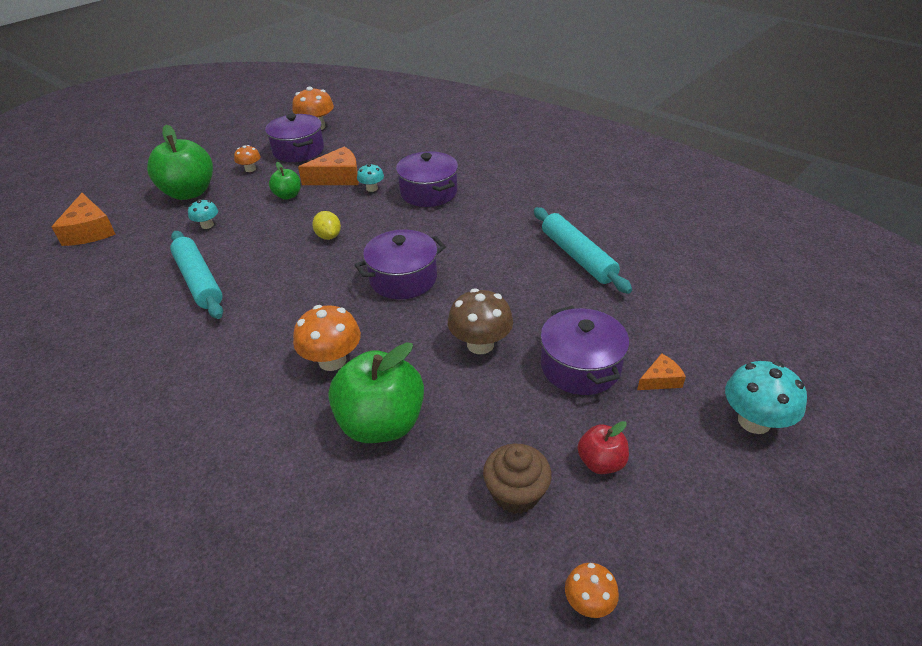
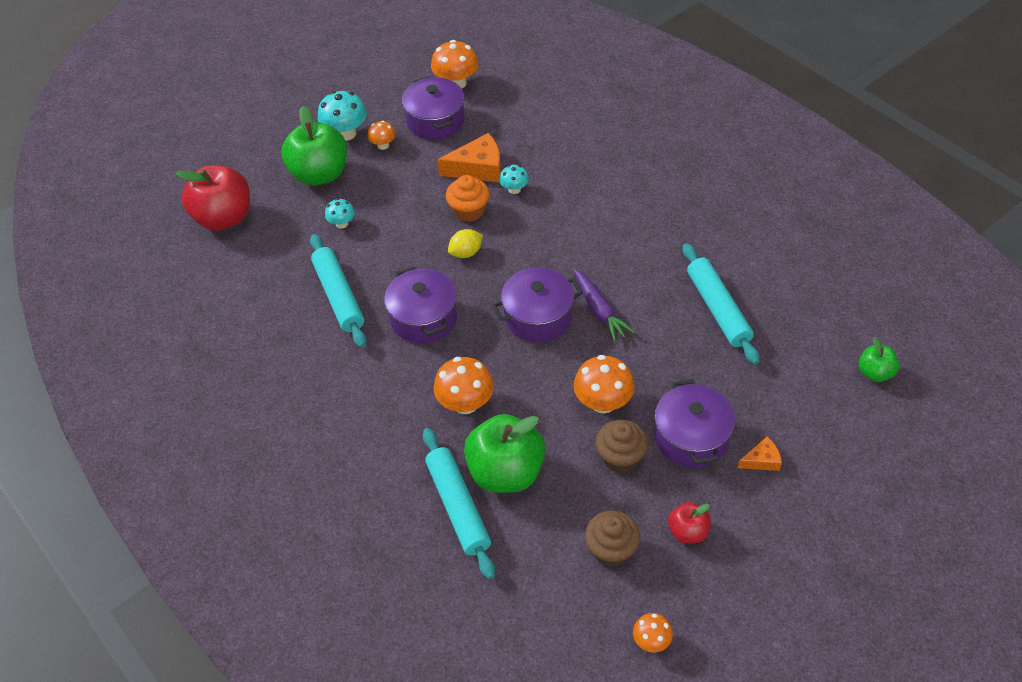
camera: 10 degrees right, 10 degrees up
(89, 231) = (224, 218): orange cheese -> red apple
(288, 196) = (424, 190): green apple -> green apple (875, 373)
(327, 467) = (458, 507): none -> turquoise rolling pin
(328, 236) = (466, 253): yellow lemon -> yellow lemon turned 75 degrees clockwise
(330, 206) = (469, 210): none -> orange cupcake
(428, 192) = (575, 202): purple pot -> purple pot (423, 318)
(463, 268) = (599, 310): none -> purple carrot
(480, 344) = (603, 402): brown mushroom -> orange mushroom
(508, 393) = (620, 457): none -> brown cupcake
(754, 421) = (833, 511): turquoise mushroom -> turquoise mushroom (346, 133)

